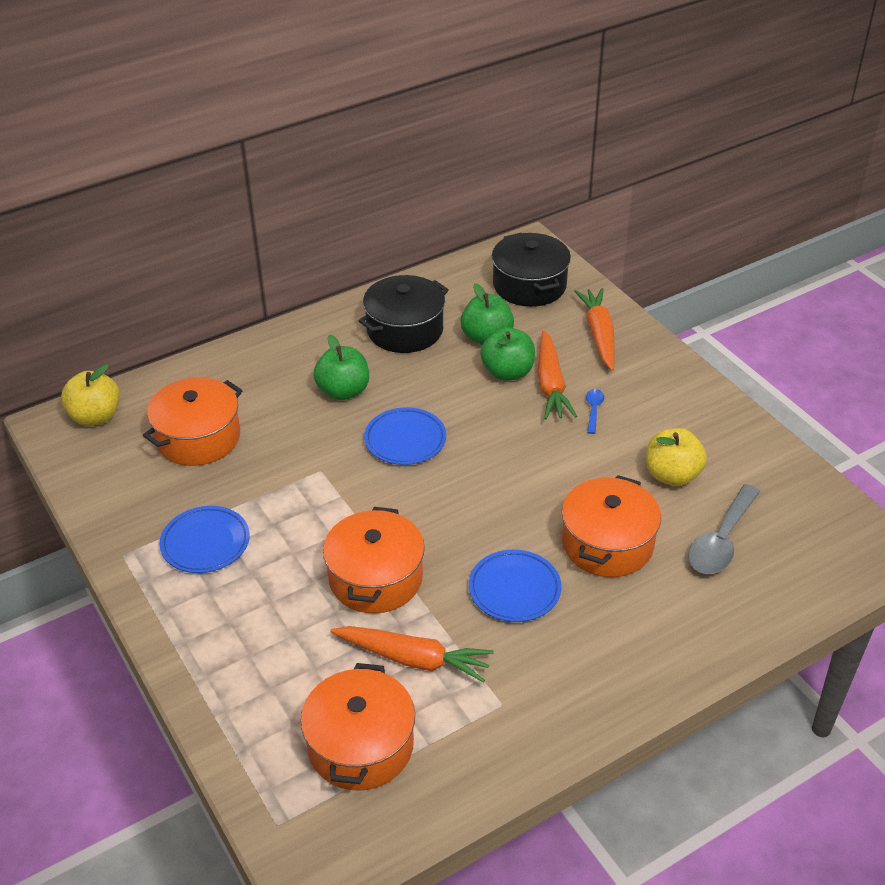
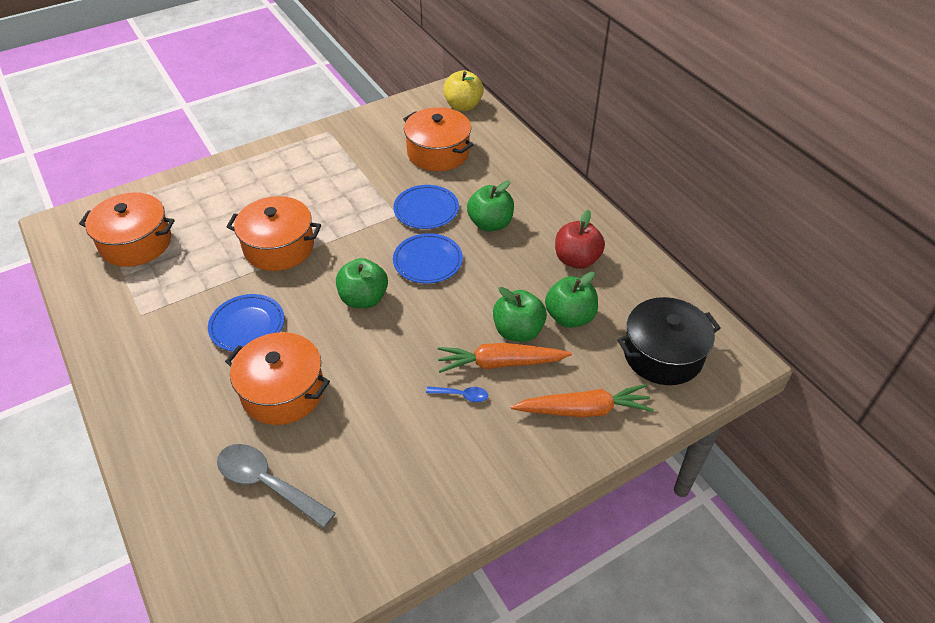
camera: 90 degrees right, 5 degrees up
(205, 543) = (331, 164): blue plate -> blue plate (426, 210)
(405, 330) = (576, 260): black pot -> red apple
(413, 659) = (198, 267): orange carrot -> none
(466, 490) = (363, 299): none -> green apple
(672, 475) = (362, 452): yellow apple -> none

